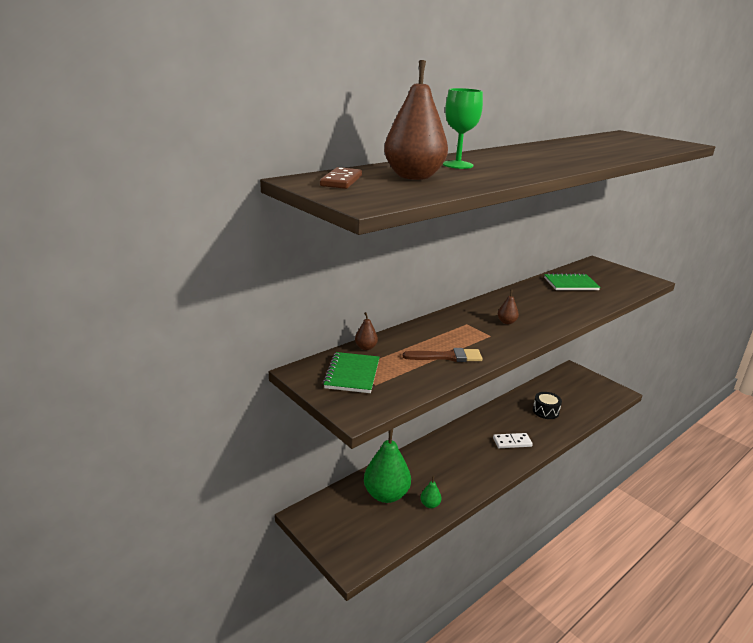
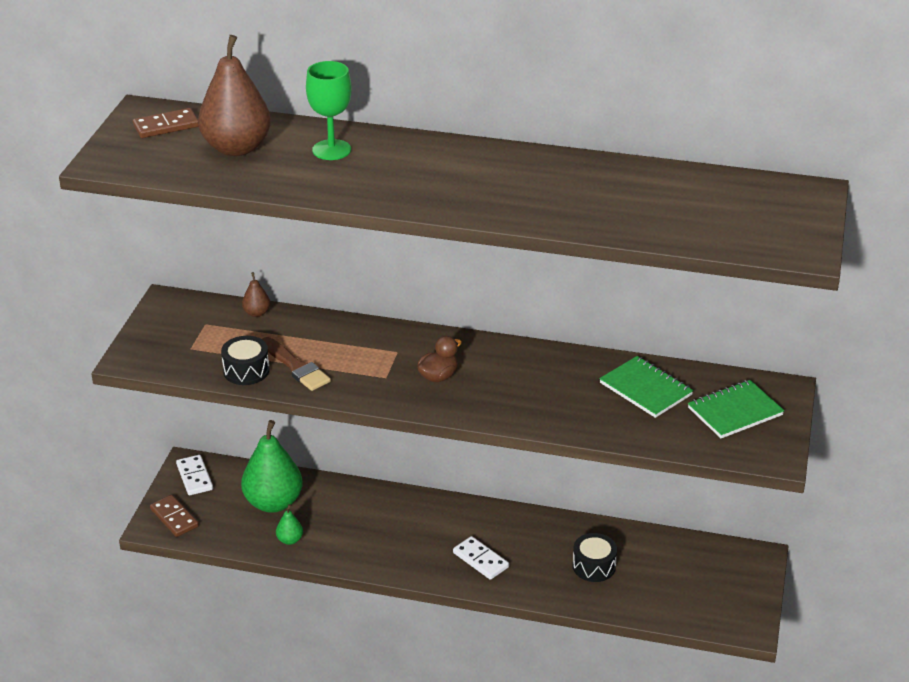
camera: 55 degrees right, 10 degrees up
(321, 518) = (195, 477): none -> white domino
(352, 374) = (194, 328): green notebook -> green notebook (735, 411)
(353, 549) = (174, 518): none -> brown domino
(430, 374) = (246, 371): none -> black drum
(506, 322) = (438, 376): brown pear -> brown duck

